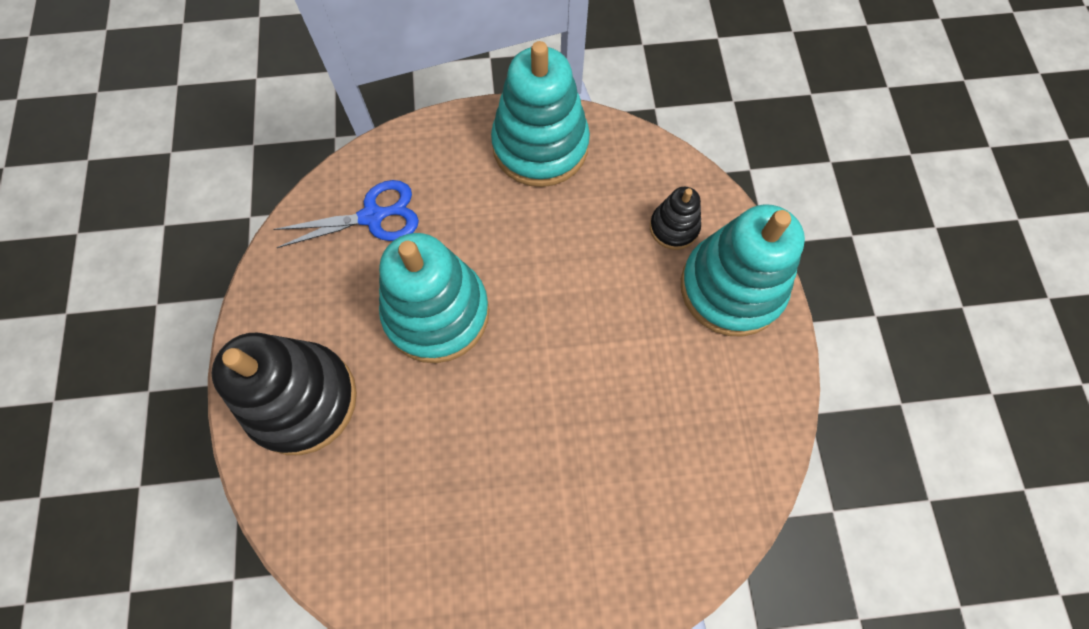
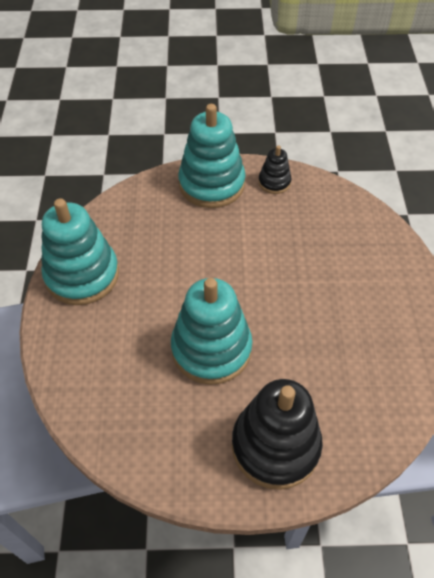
camera: 85 degrees left, 15 degrees down
(372, 216) = (120, 393): blue scissors -> none
(674, 227) = (165, 206): black stacking toy -> black stacking toy (274, 182)

